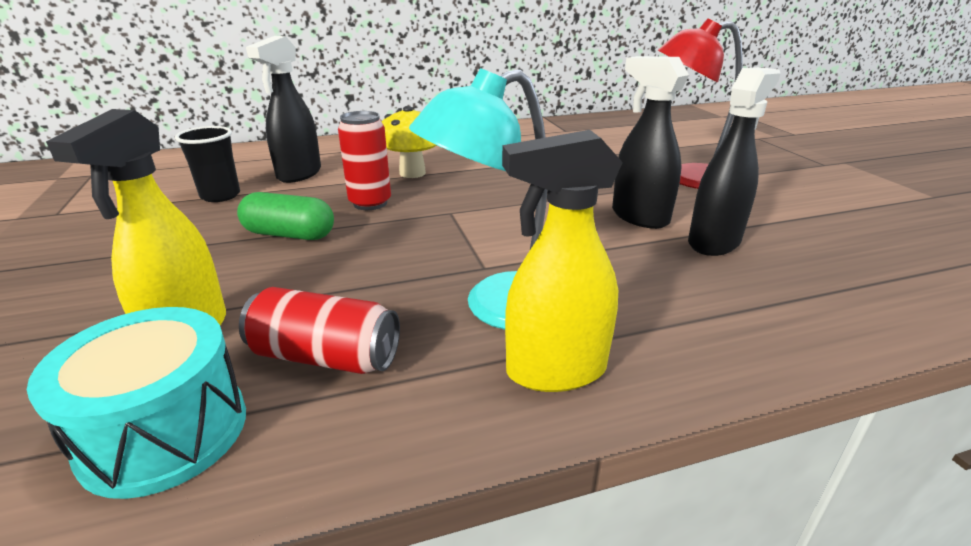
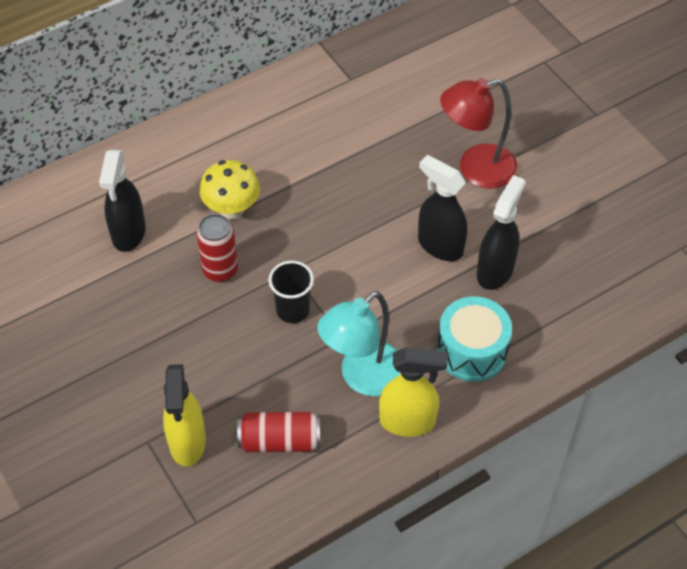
camera: 15 degrees left, 25 degrees up
(165, 432) = (229, 506): turquoise drum -> turquoise drum (472, 351)
(220, 196) = (84, 286): black cup -> black cup (292, 310)
(290, 234) = (182, 329): green capsule -> none
(555, 371) = (408, 421): yellow spray bottle -> yellow spray bottle turned 150 degrees counterclockwise

